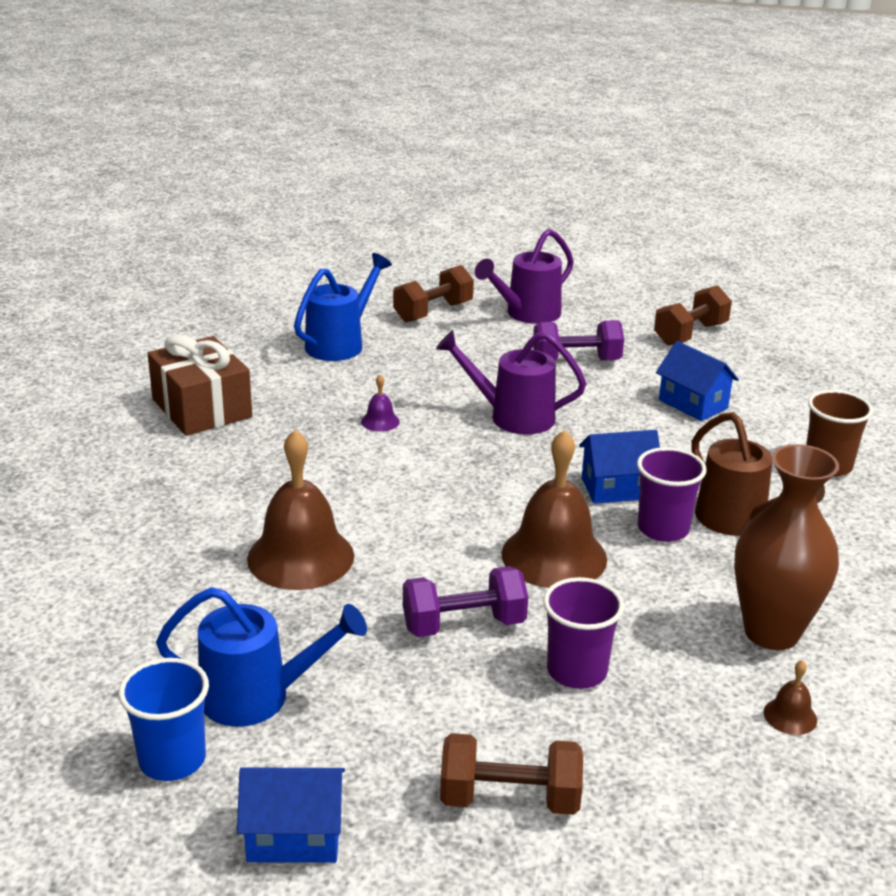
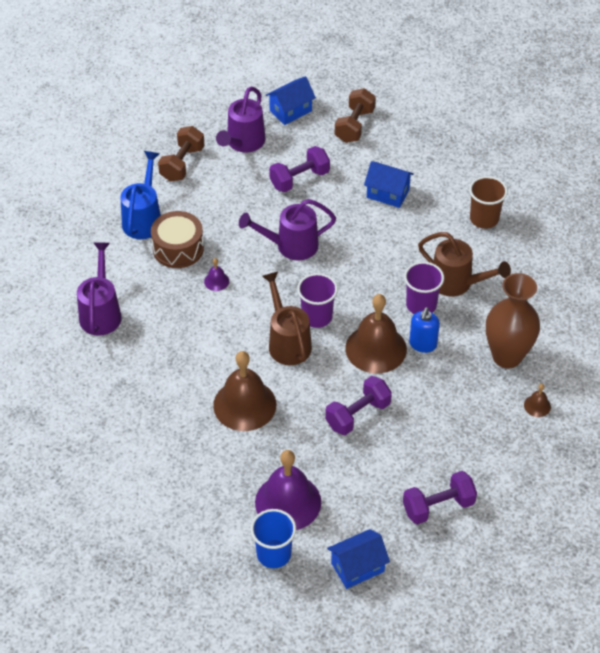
camera: 25 degrees left, 20 degrees up
(202, 408) = (101, 312): brown gift -> purple watering can
(258, 697) = (288, 502): blue watering can -> purple bell
(358, 379) = (178, 248): none -> brown drum
(424, 509) = (287, 342): none -> brown watering can
(509, 799) = (438, 507): brown dumbbell -> purple dumbbell
(576, 671) = (428, 421): purple cup -> purple cup (317, 317)
(617, 488) = (381, 283): blue house -> blue house (290, 111)
(634, 574) = (422, 344): none -> blue soap dispenser

